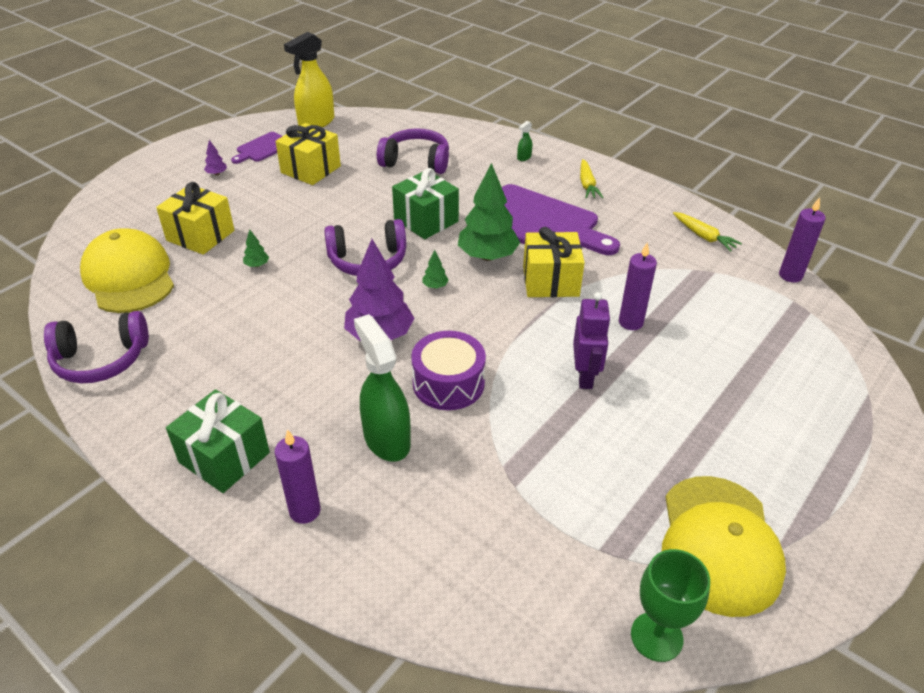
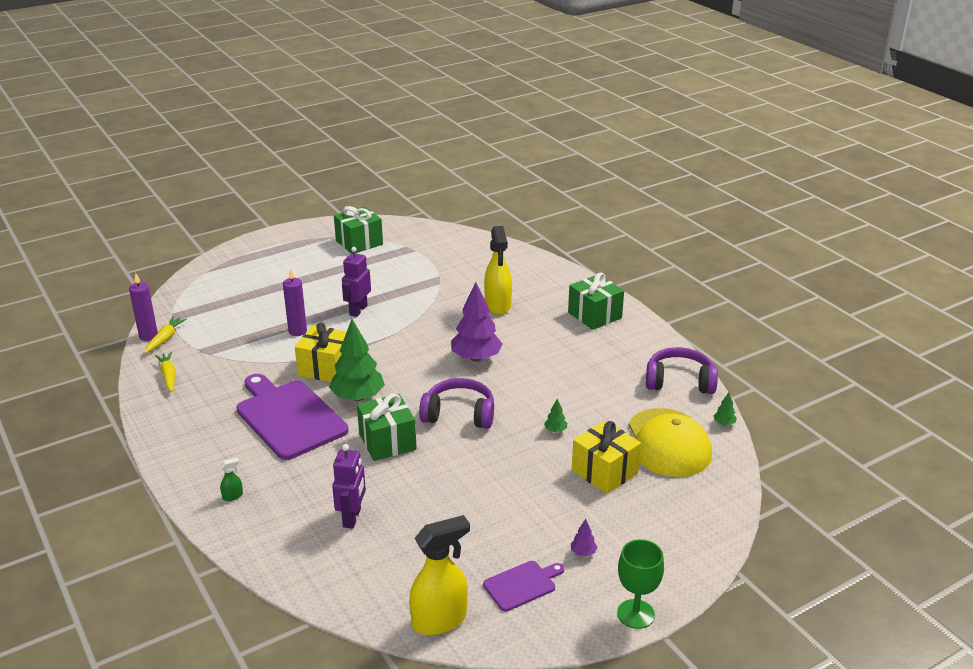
camera: 160 degrees left, 10 degrees down
(305, 511) = (553, 287): purple candle -> none
(311, 169) = (474, 534): yellow gift -> none
(386, 439) = (498, 305): green spray bottle -> yellow spray bottle
(416, 162) = (352, 518): purple headphones -> purple robot
(435, 286) = (416, 382): green tree -> green tree (724, 423)
(448, 383) = (445, 323): purple drum -> none
(587, 184) = (205, 447): yellow carrot -> yellow carrot (165, 339)
(656, 636) = (414, 227): green goblet -> green goblet (635, 614)
(719, 544) = (359, 242): yellow cap -> green gift

